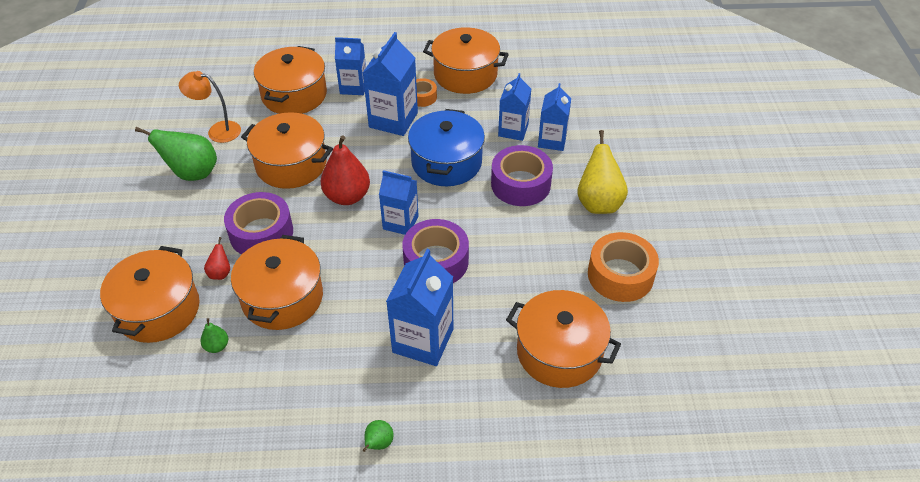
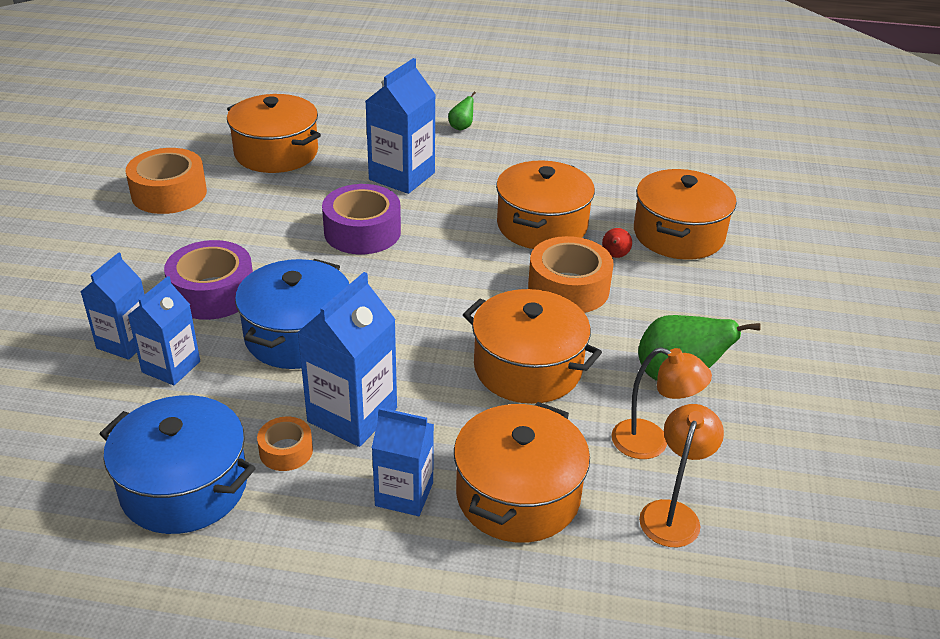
camera: 170 degrees left, 10 degrees down
(213, 98) = (672, 513): none -> orange lamp
(217, 346) = (608, 199): green pear -> none
(261, 233) = (568, 288): purple tape -> orange tape
(347, 196) = (452, 313): red pear -> none
(400, 222) = (390, 274): blue carton -> none
(465, 74) = (184, 487): orange pot -> blue pot
(598, 203) = (131, 258): yellow pear -> none

